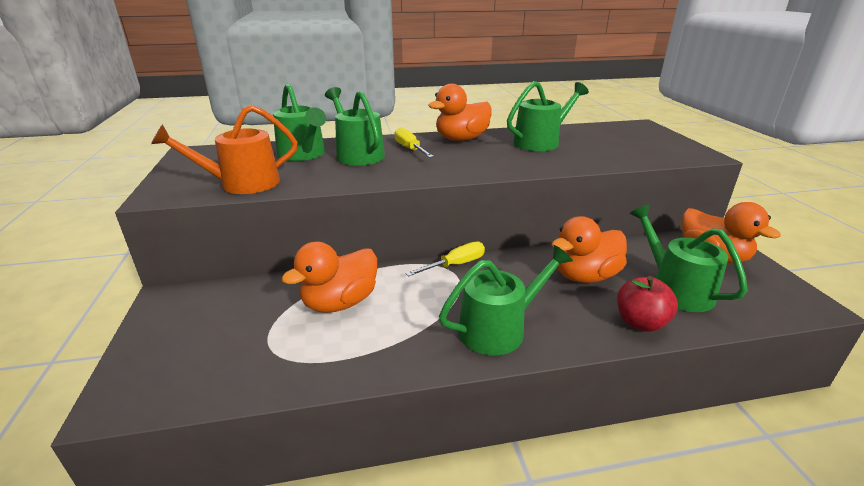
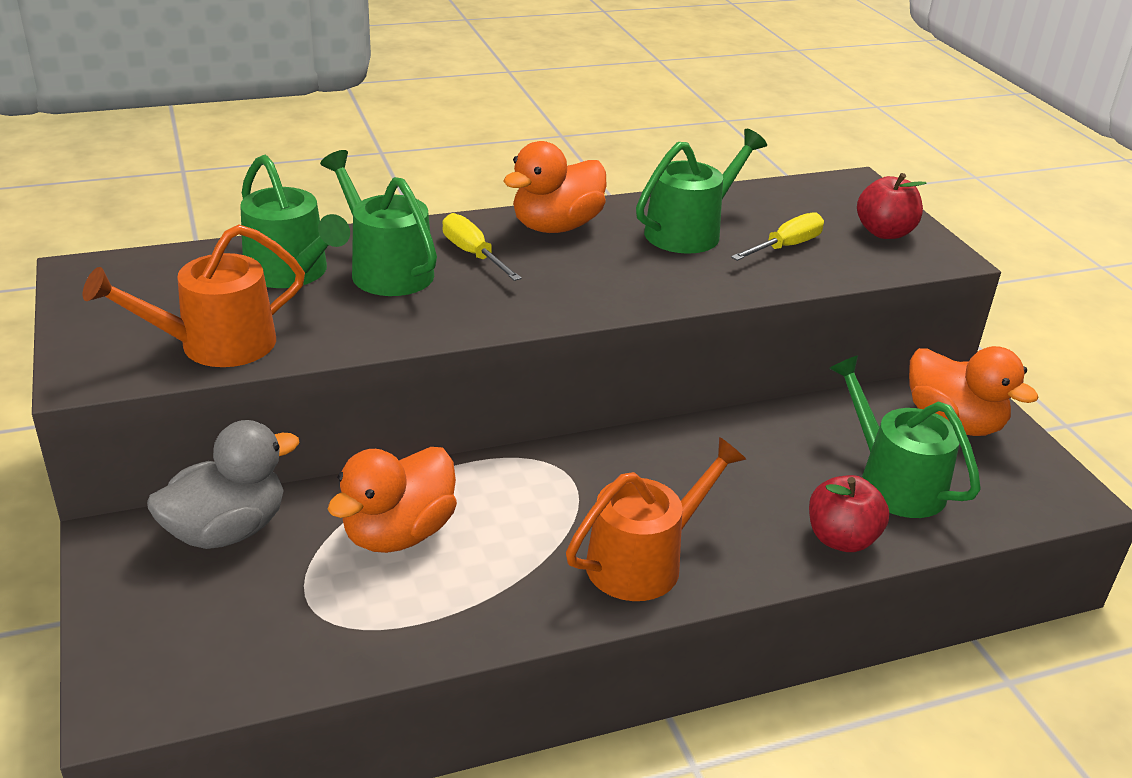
camera: 10 degrees left, 5 degrees up
(235, 295) = (227, 530): none -> grey duck
(455, 265) = (565, 457): yellow screwdriver -> yellow screwdriver (786, 246)
(498, 329) = (643, 561): green watering can -> orange watering can
(585, 276) = (764, 467): orange duck -> none
(662, 144) = (884, 232): none -> red apple

